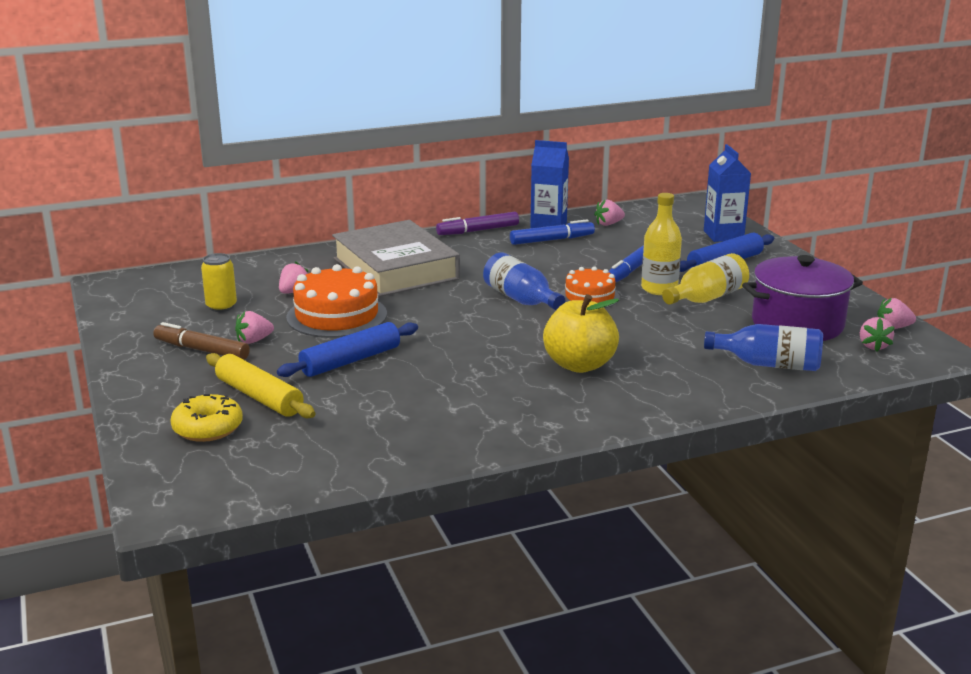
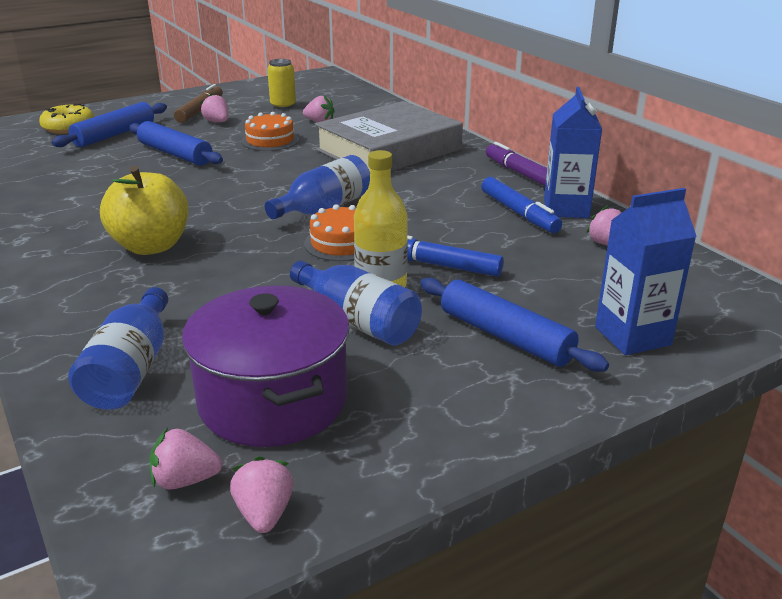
camera: 80 degrees right, 5 degrees up
(259, 397) = (115, 134): yellow rolling pin -> blue rolling pin
(337, 315) = (270, 140): orange cake -> orange cake, size x0.62
(706, 298) = (358, 321): yellow bottle -> blue bottle

